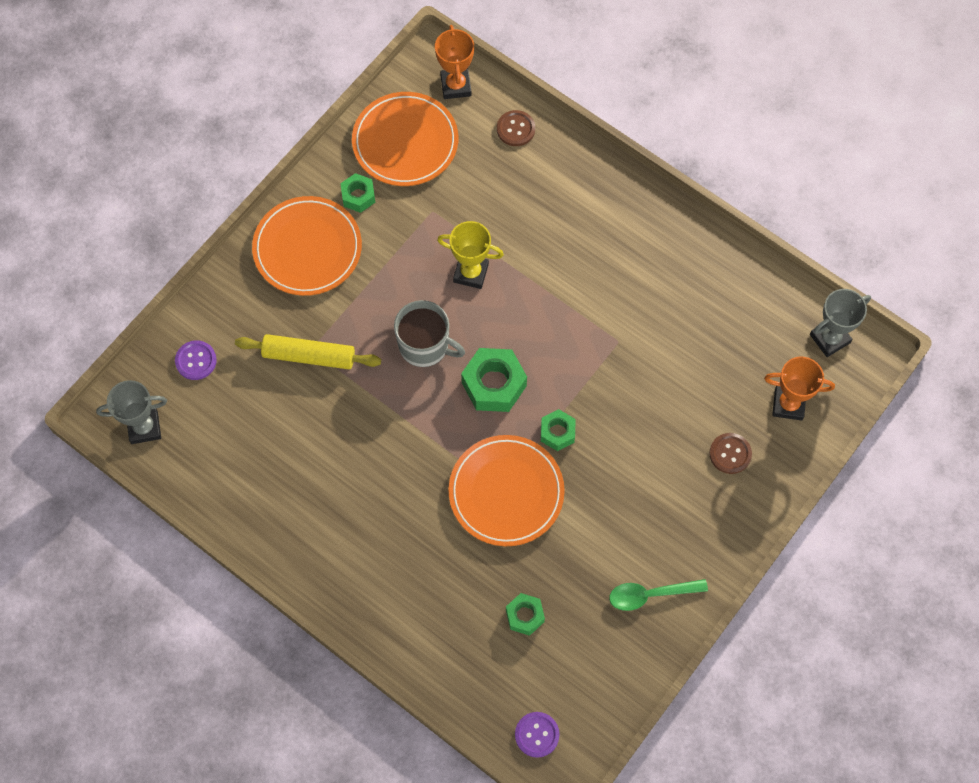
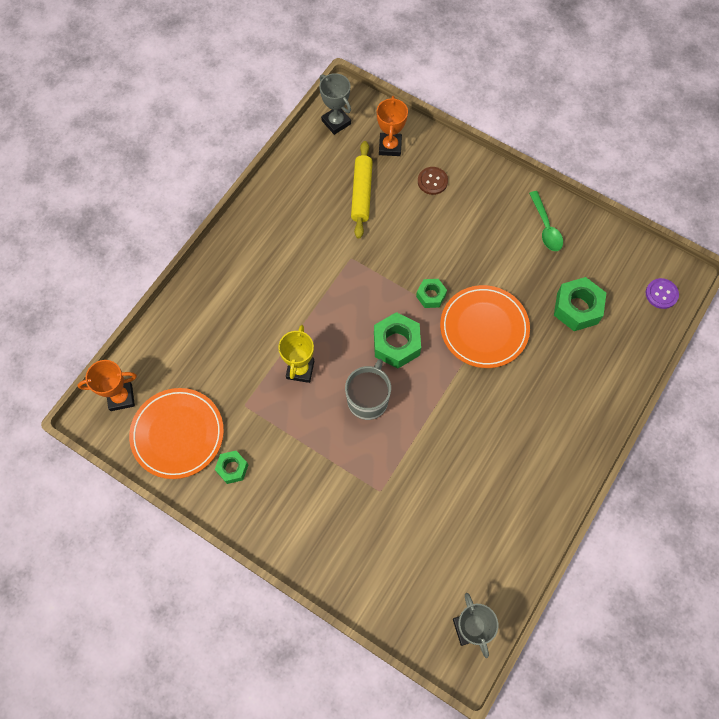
camera: 95 degrees left, 0 degrees up
(196, 361) = (401, 591): purple button -> none
(307, 248) = (285, 506): orange plate -> none
(309, 356) = (387, 492): yellow rolling pin -> yellow rolling pin (362, 193)
(515, 129) = (164, 345): brown button -> none
(525, 616) = (577, 308): green nut -> green nut, size x1.69

